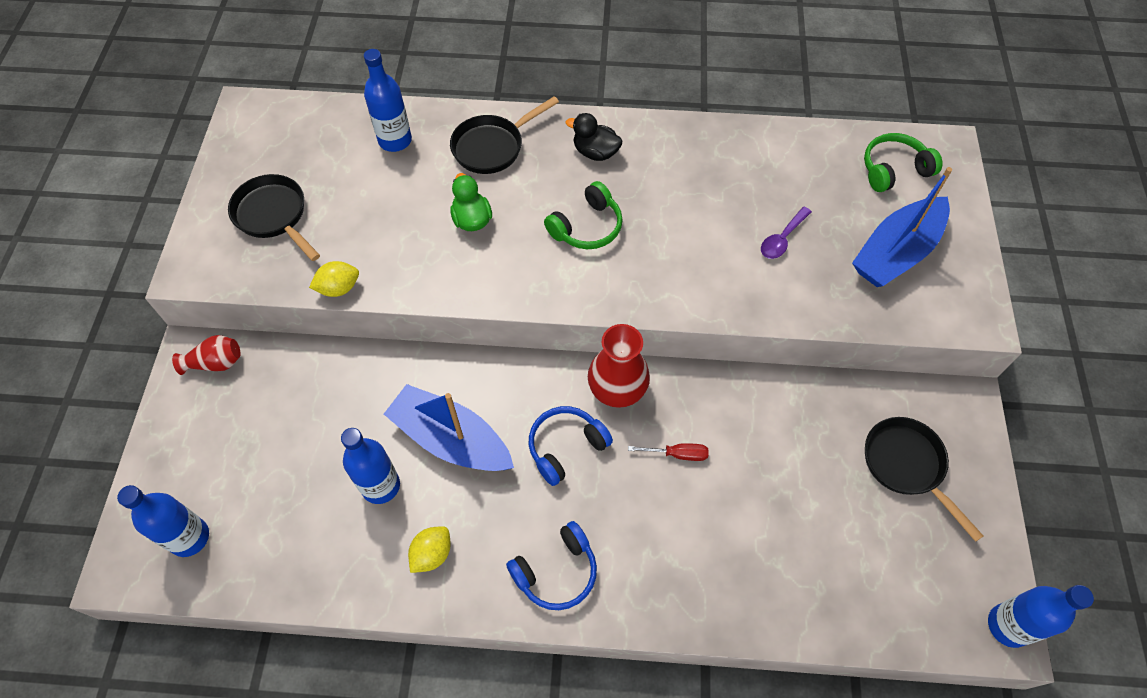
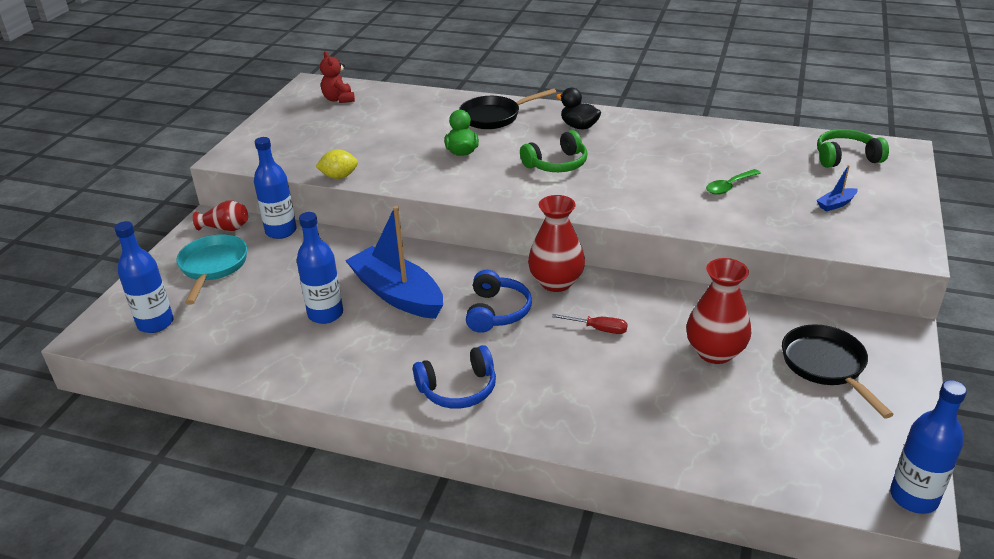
camera: 15 degrees right, 25 degrees down
(224, 433) = (213, 267): none -> turquoise pan
(274, 216) = (307, 136): black pan -> none
(291, 137) = (339, 99): none -> red teddy bear
(395, 140) = (418, 107): blue bottle -> blue bottle (281, 231)
(432, 554) = (351, 361): yellow lemon -> none
(566, 447) = (497, 312): blue headphones -> blue headphones turned 120 degrees clockwise
(782, 239) = (729, 186): purple spoon -> green spoon
(799, 466) = (715, 352): none -> red vase
(896, 252) = (836, 204): blue boat -> blue boat, size x0.40

